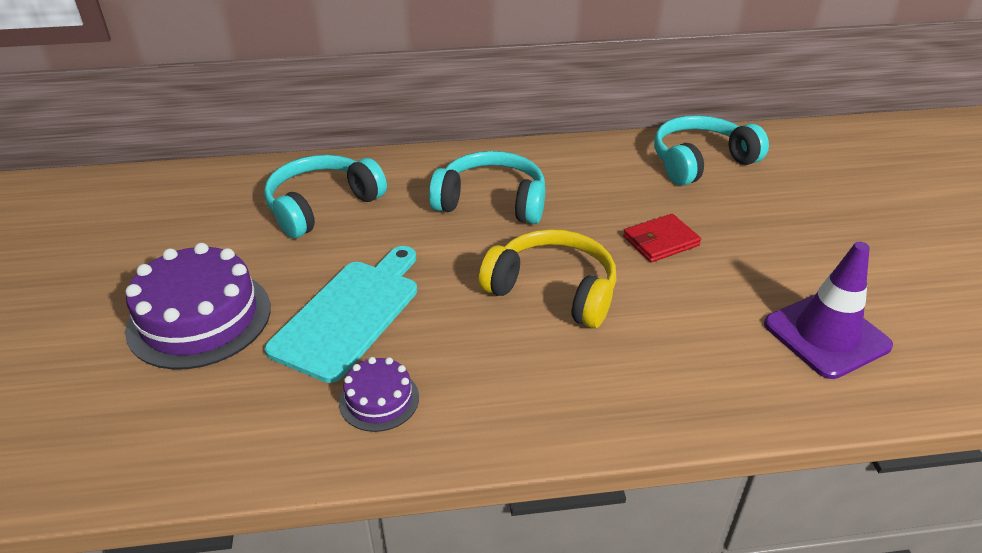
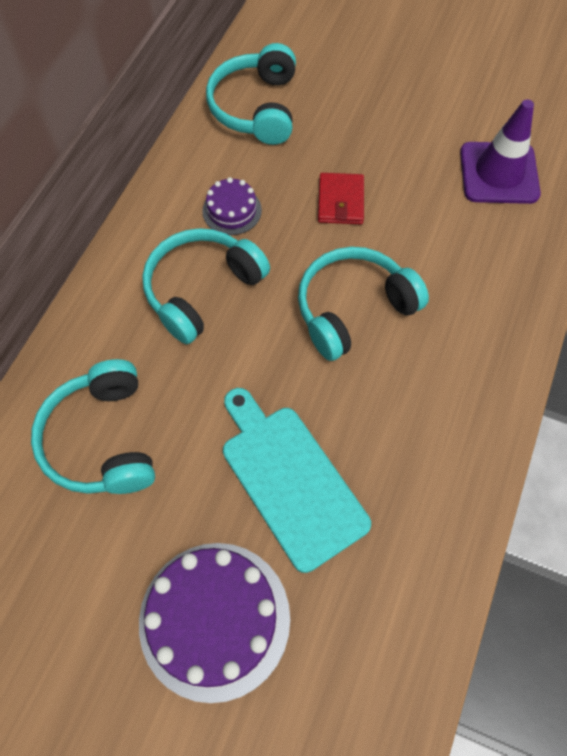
camera: 60 degrees left, 25 degrees up
(379, 399) = (409, 499): purple cake -> purple cake (232, 210)
(553, 290) = (353, 309): yellow headphones -> turquoise headphones

